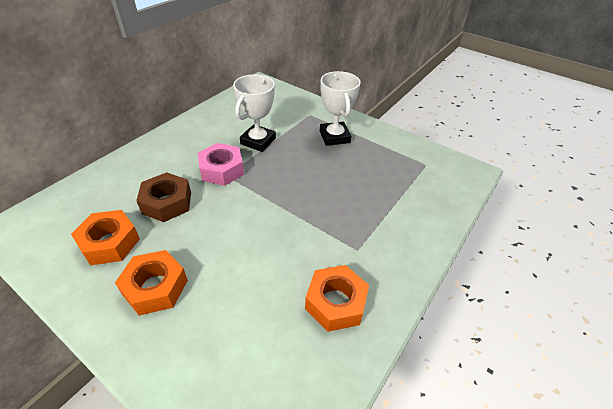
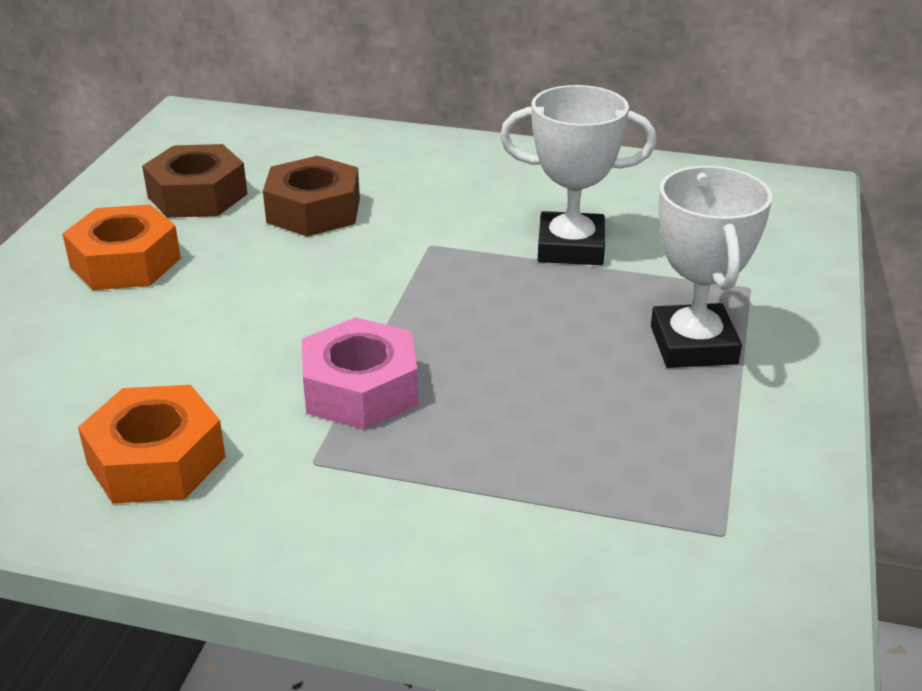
camera: 70 degrees right, 10 degrees down
(110, 243) = (197, 195): orange nut -> brown nut
(222, 170) = (441, 234): pink nut -> pink nut (360, 389)
(334, 137) = (693, 345): white trophy -> white trophy turned 60 degrees counterclockwise

